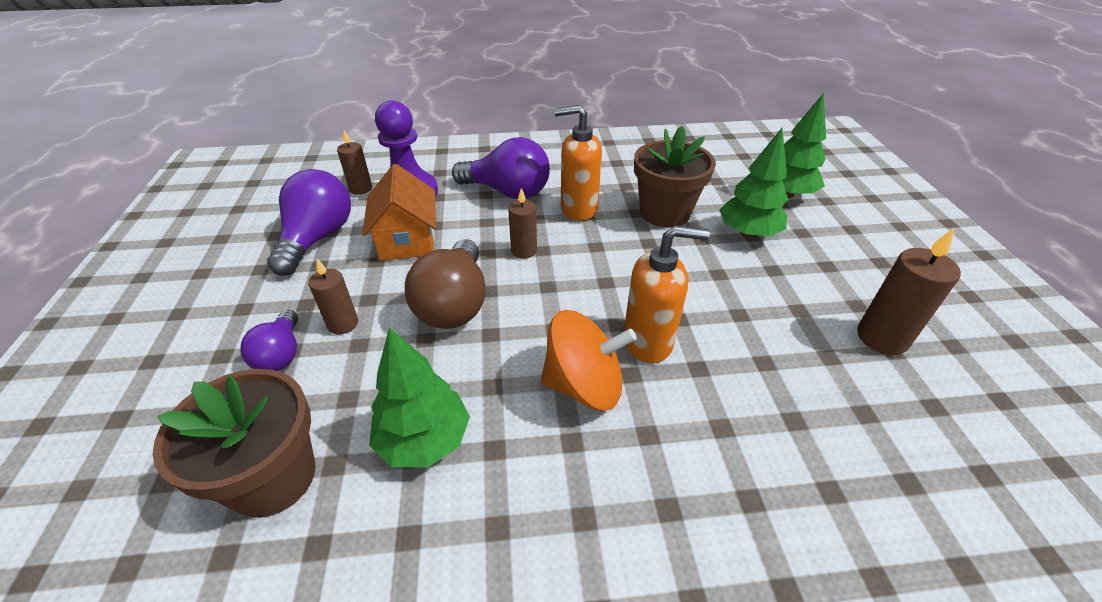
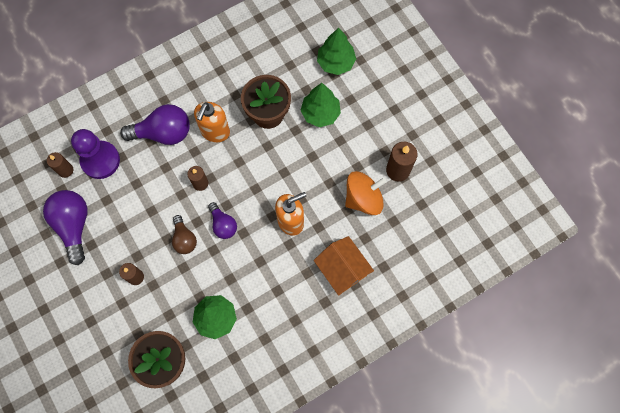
camera: 25 degrees left, 30 degrees up
(281, 354) = (119, 307): purple light bulb -> purple light bulb (223, 224)
(407, 240) = (128, 204): orange house -> orange house (342, 269)
(454, 304) = (184, 239): brown light bulb -> brown light bulb, size x0.59
(578, 209) = (215, 132): orange soap dispenser -> orange soap dispenser turned 45 degrees counterclockwise
(584, 385) = (271, 260): orange spinning top -> orange spinning top (363, 198)

